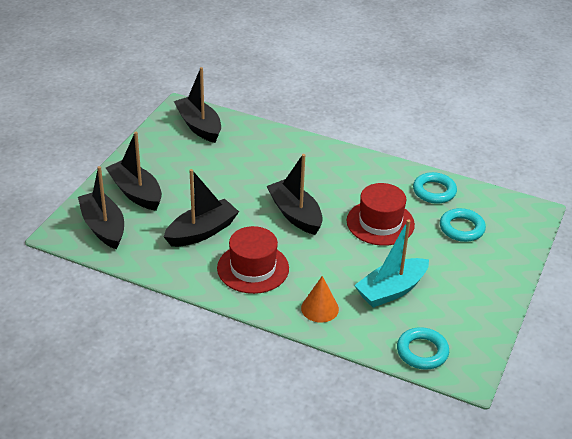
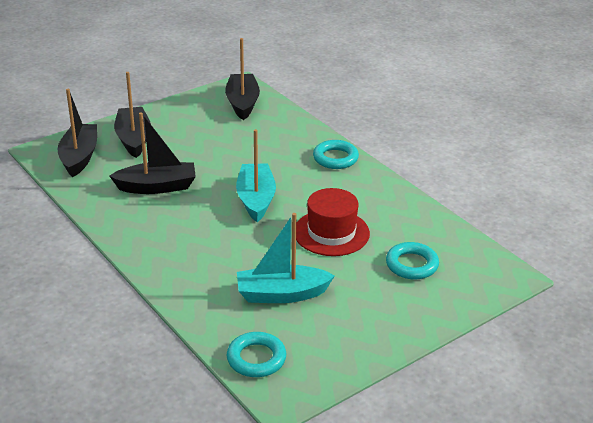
camera: 30 degrees right, 5 degrees down
(253, 268) = (171, 230): red hat -> none
(295, 214) = (256, 199): black boat -> turquoise boat
(320, 308) = (197, 285): orange cone -> none
(434, 191) = (416, 223): turquoise ring -> turquoise ring (335, 158)

